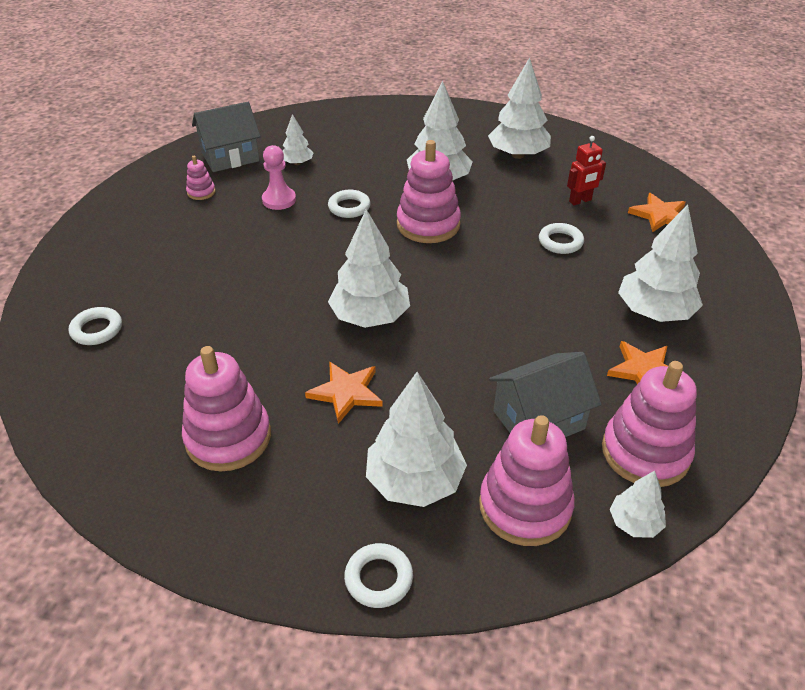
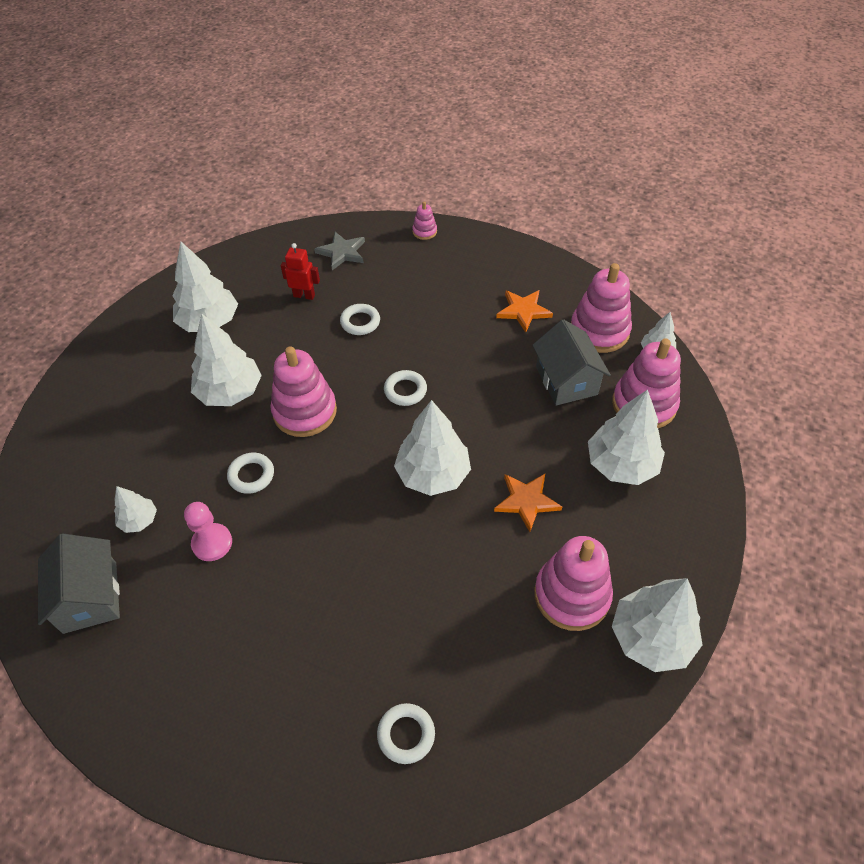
camera: 80 degrees left, 10 degrees up
(201, 192) = (162, 631): pink stacking toy -> pink stacking toy (424, 232)
(378, 578) = (705, 496): white ring -> white ring (405, 390)
(580, 201) = (304, 295): red robot -> red robot turned 60 degrees counterclockwise
(654, 312) = (462, 289): white tree -> white tree (651, 638)
(660, 215) = (342, 252): orange star -> grey star

